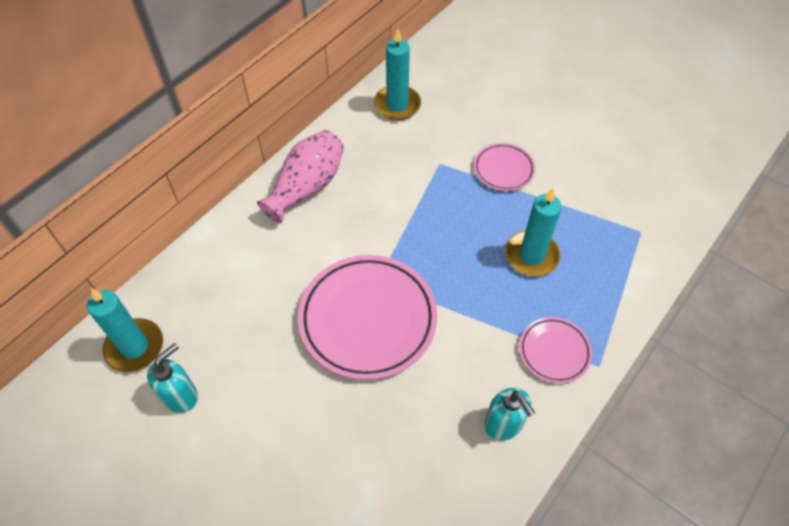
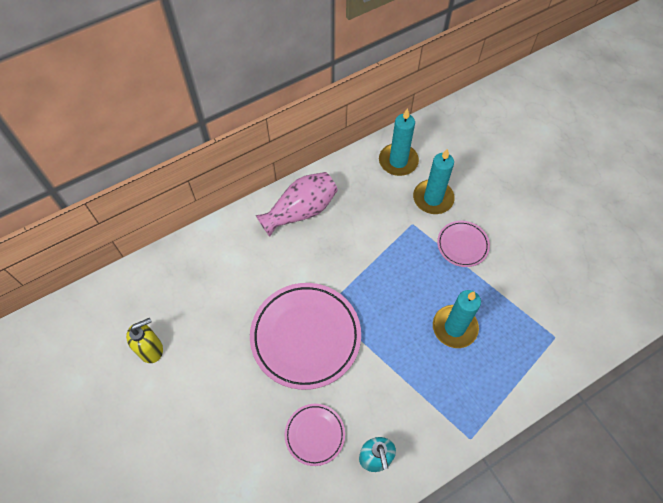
camera: 20 degrees right, 5 degrees up
(135, 347) = (132, 300): turquoise candle -> turquoise candle (433, 198)
(181, 395) = (151, 349): turquoise soap dispenser -> yellow soap dispenser
(554, 351) = (439, 414): pink plate -> pink plate (315, 435)

